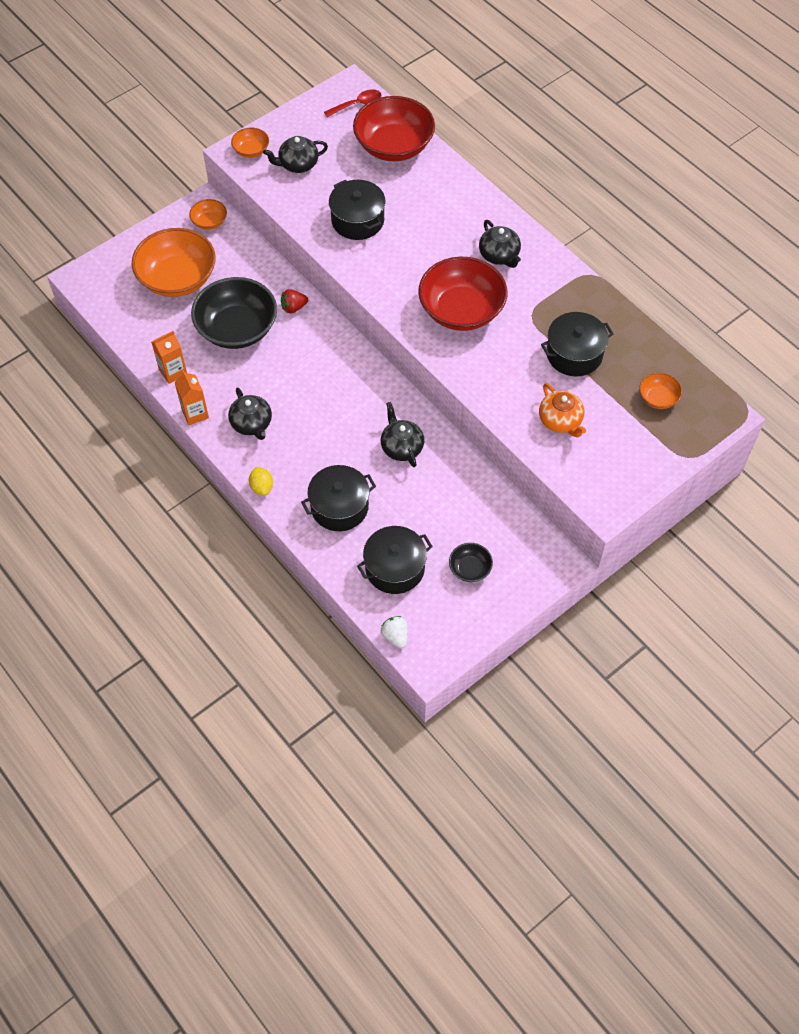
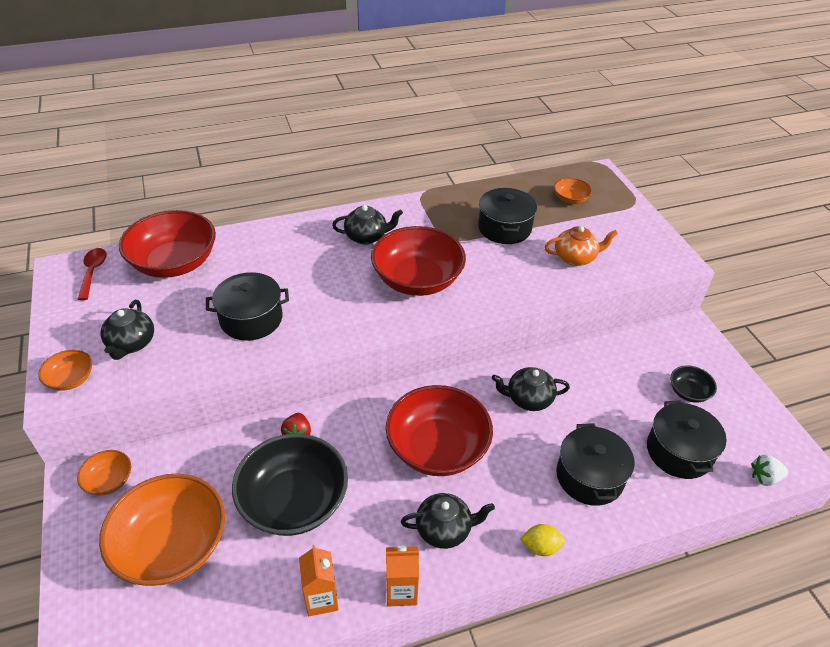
camera: 70 degrees left, 15 degrees down
(321, 398) = (437, 448): none -> red bowl

